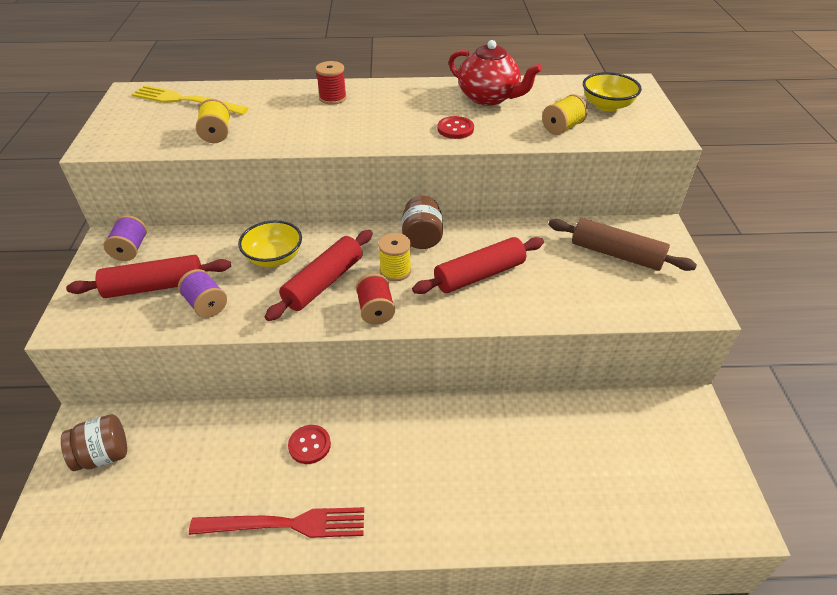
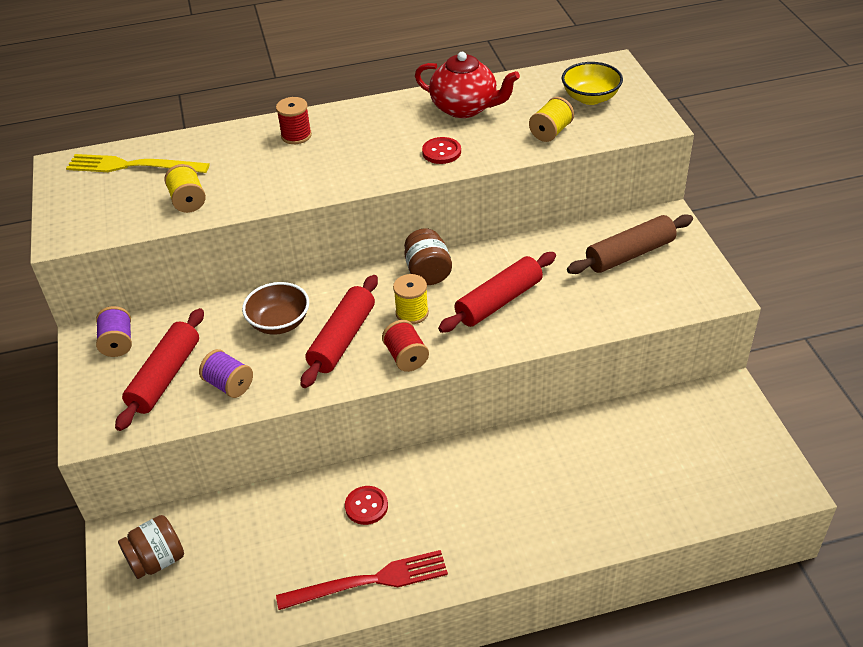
camera: 10 degrees left, 0 degrees up
(155, 286) = (165, 377): red rolling pin -> red rolling pin turned 45 degrees counterclockwise
(274, 258) = (279, 323): yellow bowl -> brown bowl
(616, 254) = (630, 254): brown rolling pin -> brown rolling pin turned 45 degrees counterclockwise

